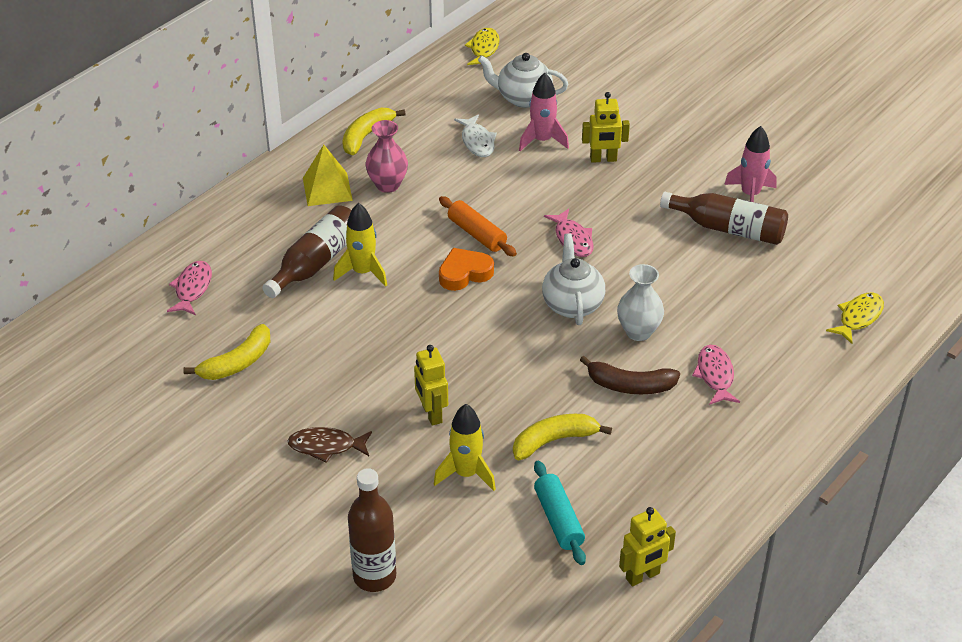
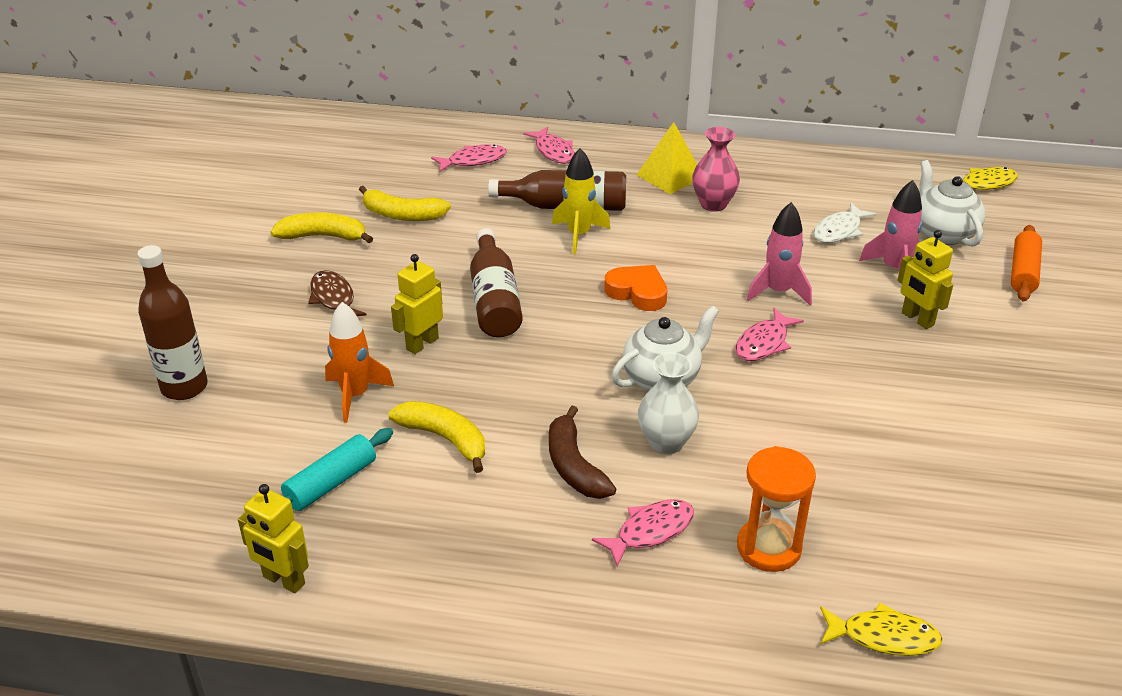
camera: 60 degrees right, 5 degrees down
(226, 236) = (553, 151): none -> pink fish
(366, 136) = (767, 169): yellow banana -> yellow banana (323, 236)
(466, 474) = (355, 395): yellow rocket -> orange rocket
(477, 234) = (702, 279): orange rolling pin -> orange rolling pin (1023, 272)
(728, 229) = (917, 456): brown bottle -> brown bottle (494, 299)
(750, 195) = (1000, 453): pink rocket -> pink rocket (778, 292)
(763, 330) = (769, 548): none -> orange hourglass

